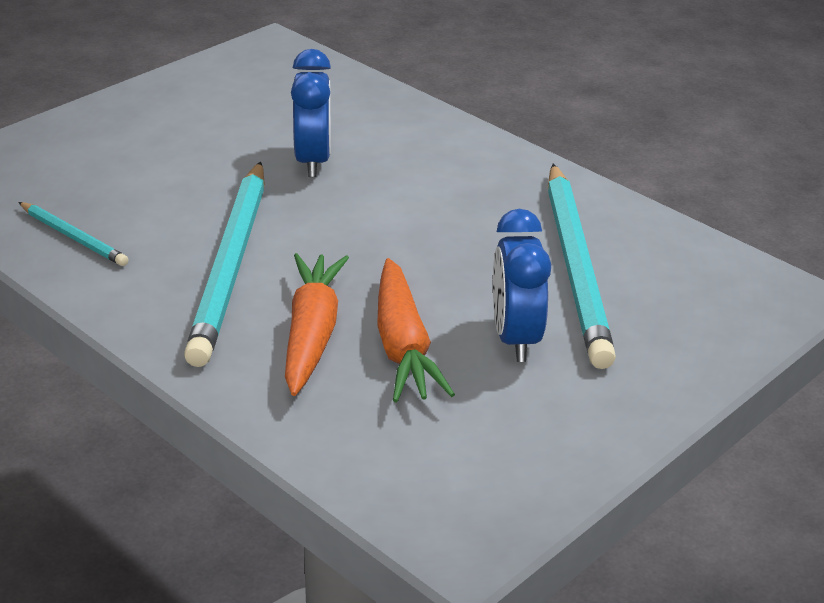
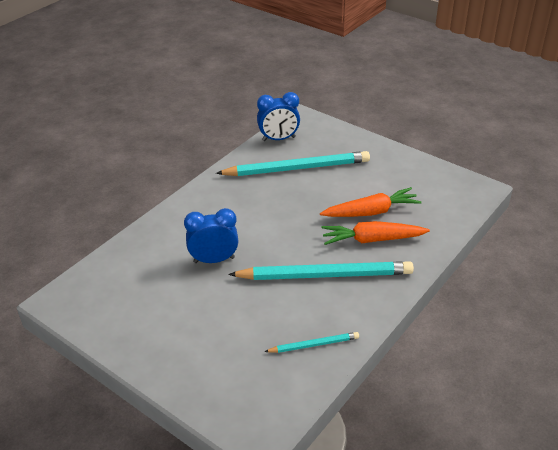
camera: 95 degrees left, 5 degrees up
(73, 237) = (314, 344): turquoise pencil -> turquoise pencil turned 45 degrees clockwise
(515, 338) = (354, 182): blue clock -> blue clock (278, 139)

